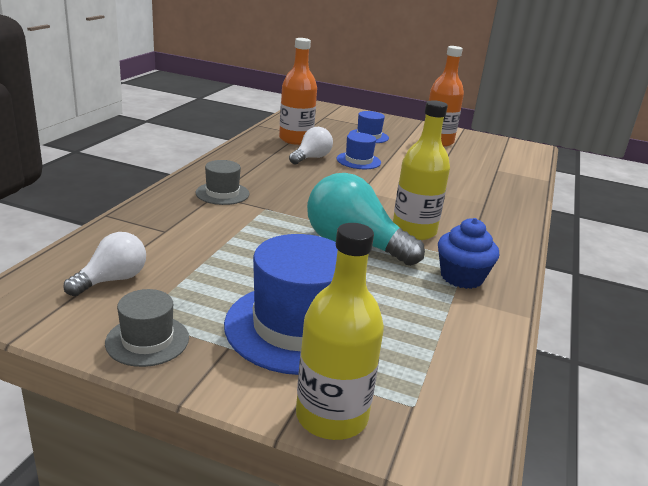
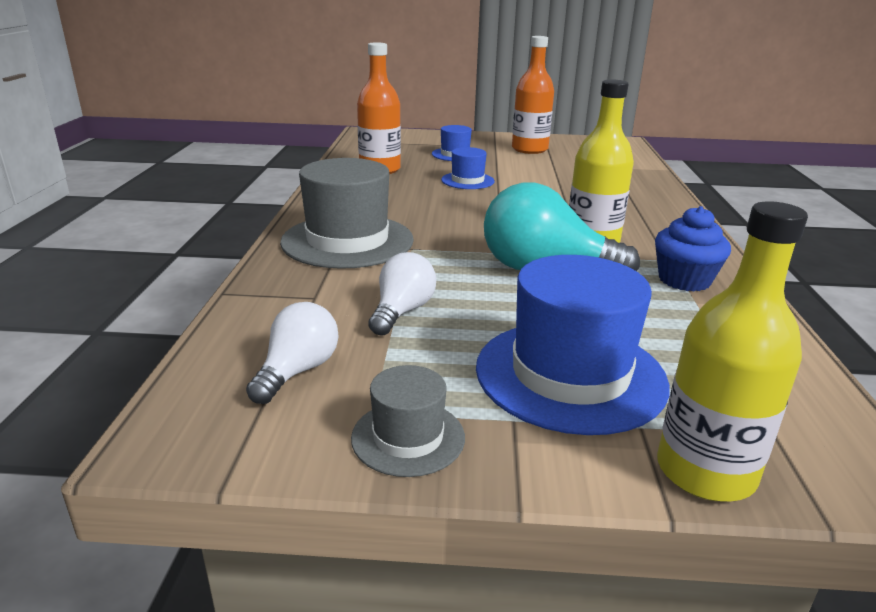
camera: 15 degrees left, 0 degrees up
(222, 193) = (347, 241): grey hat -> grey hat, size x1.93
(311, 158) = (414, 186): white light bulb -> white light bulb (402, 312)

